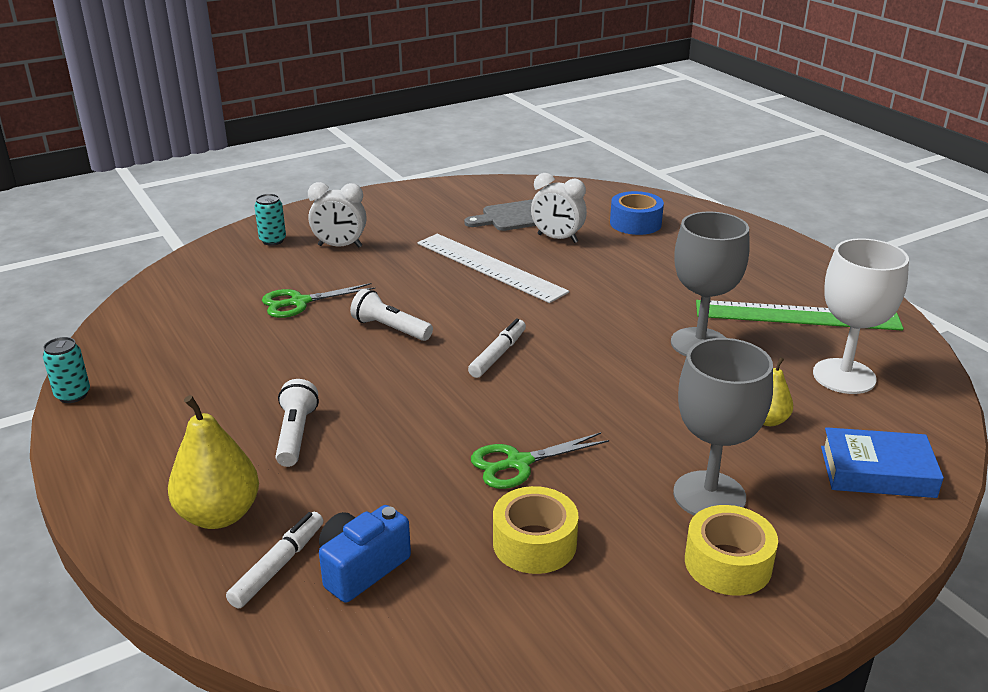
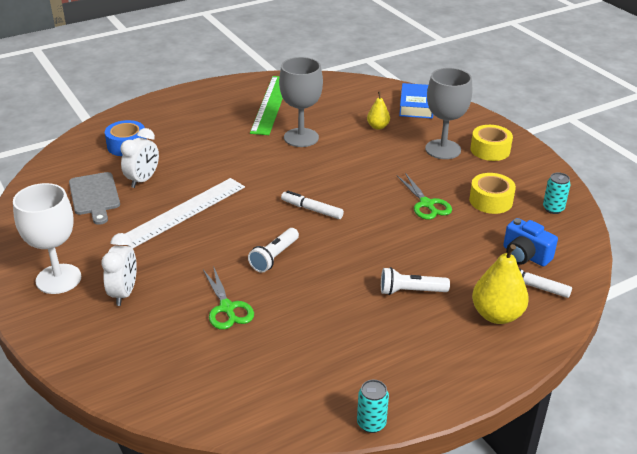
camera: 90 degrees left, 5 degrees up
(273, 240) = (98, 339): turquoise can -> turquoise can (553, 209)
(844, 376) = (335, 101): white goblet -> white goblet (58, 279)

